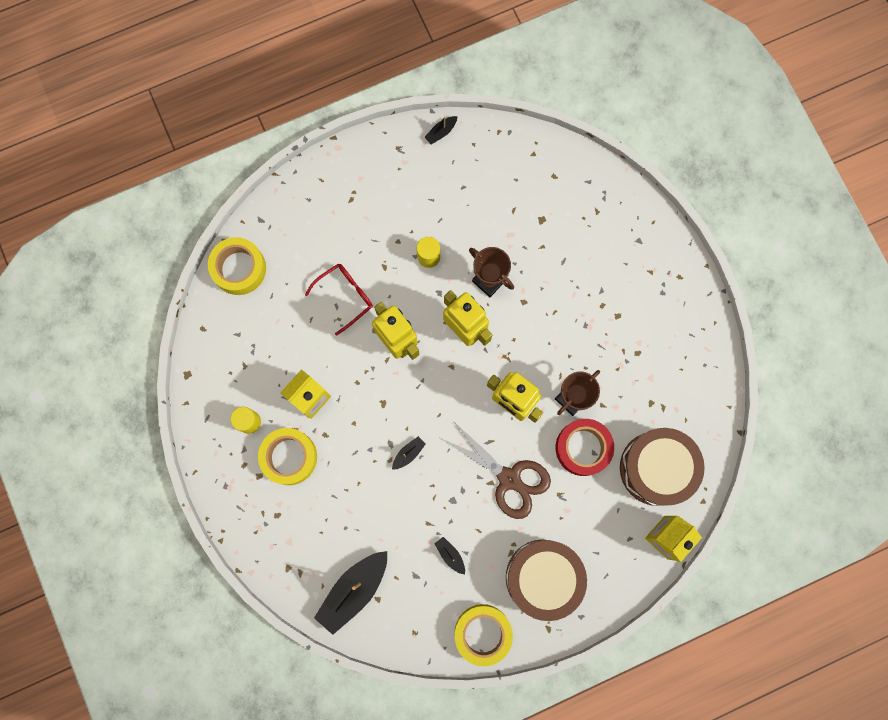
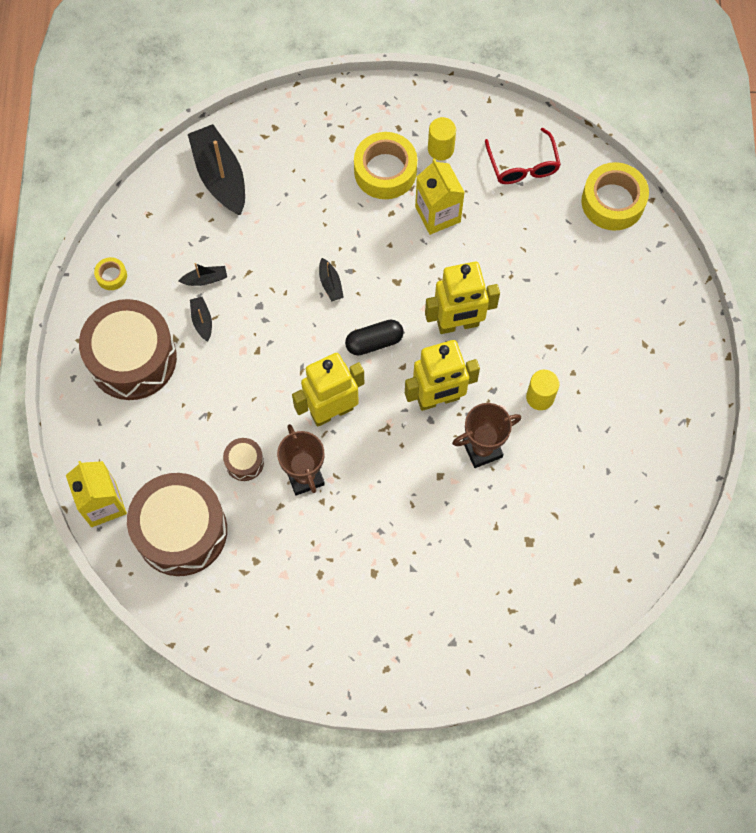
camera: 115 degrees right, 10 degrees down
(345, 297) = (533, 292): red glasses -> red glasses (523, 165)
(441, 132) = (687, 476): black boat -> black boat (202, 321)
(441, 397) = (374, 342): none -> black capsule
(482, 633) = (111, 276): yellow tape -> yellow tape, size x0.48
(509, 478) = (252, 371): brown scissors -> none
(583, 448) = (244, 462): red tape -> brown drum

